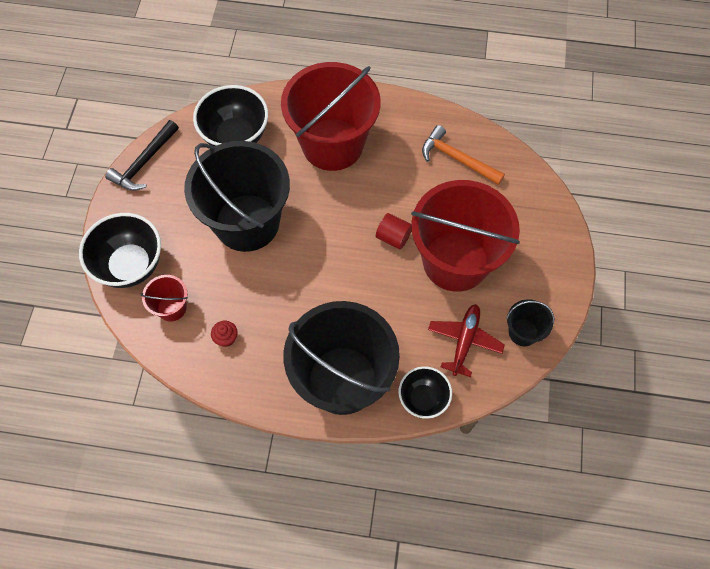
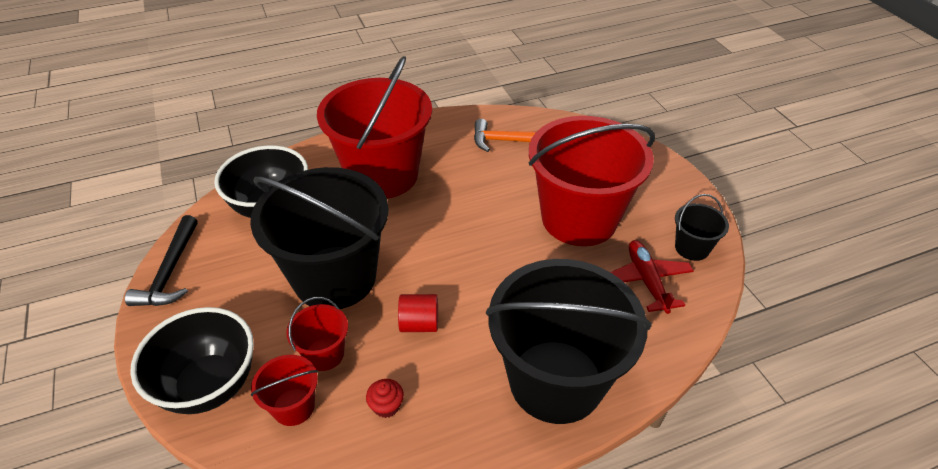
camera: 30 degrees left, 20 degrees down
(209, 280) = (324, 354): none -> red bucket
(393, 237) = (503, 225): red cylinder -> red cylinder (419, 324)
(423, 399) = (654, 355): black bowl -> none

